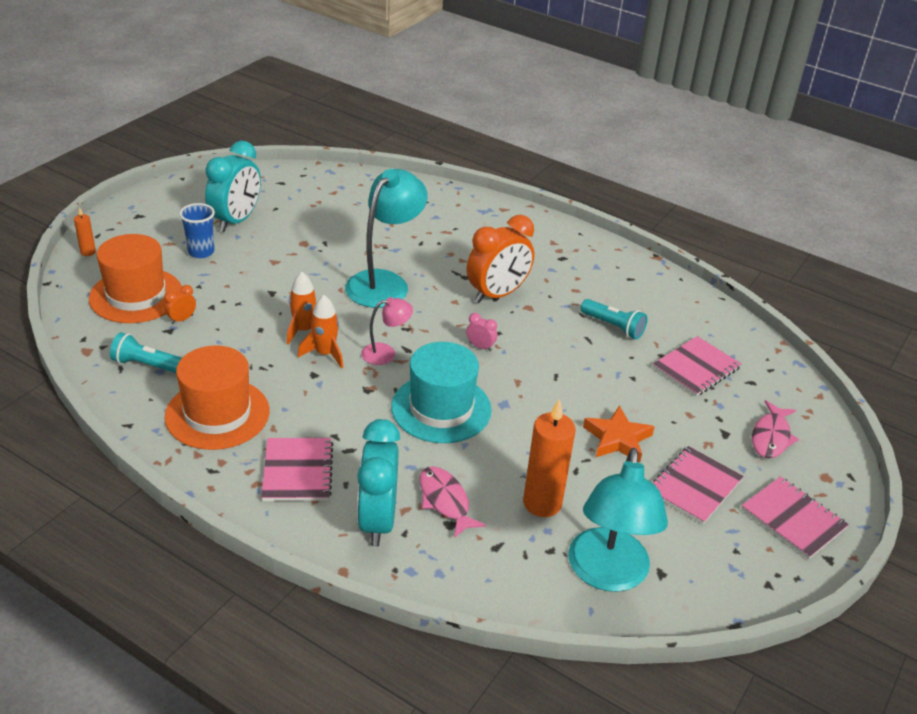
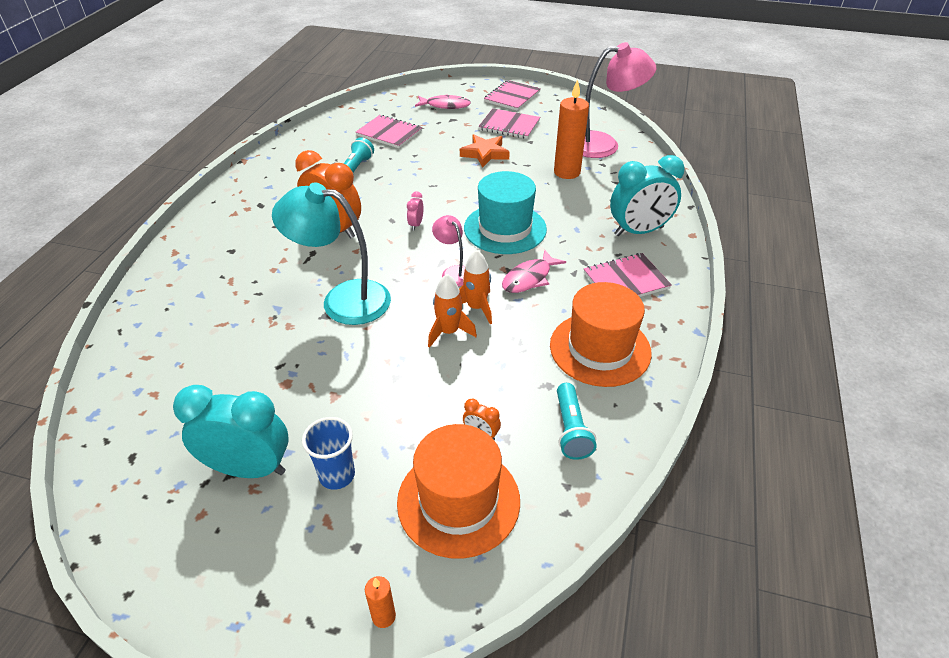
camera: 105 degrees left, 5 degrees up
(445, 501) = (597, 208): pink fish -> pink fish (529, 278)
(607, 574) = (604, 144): turquoise lamp -> pink lamp

